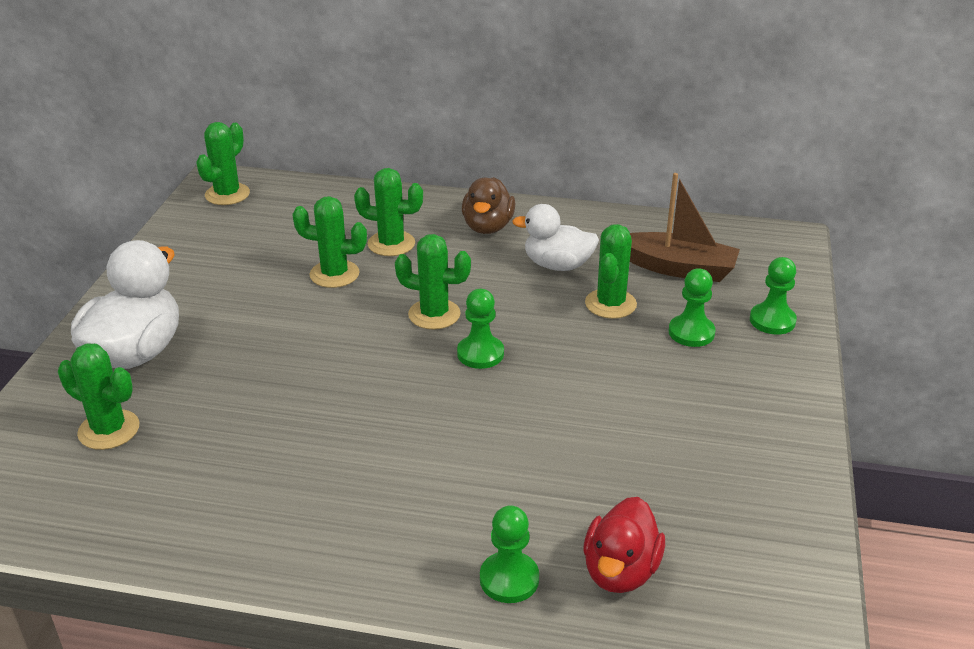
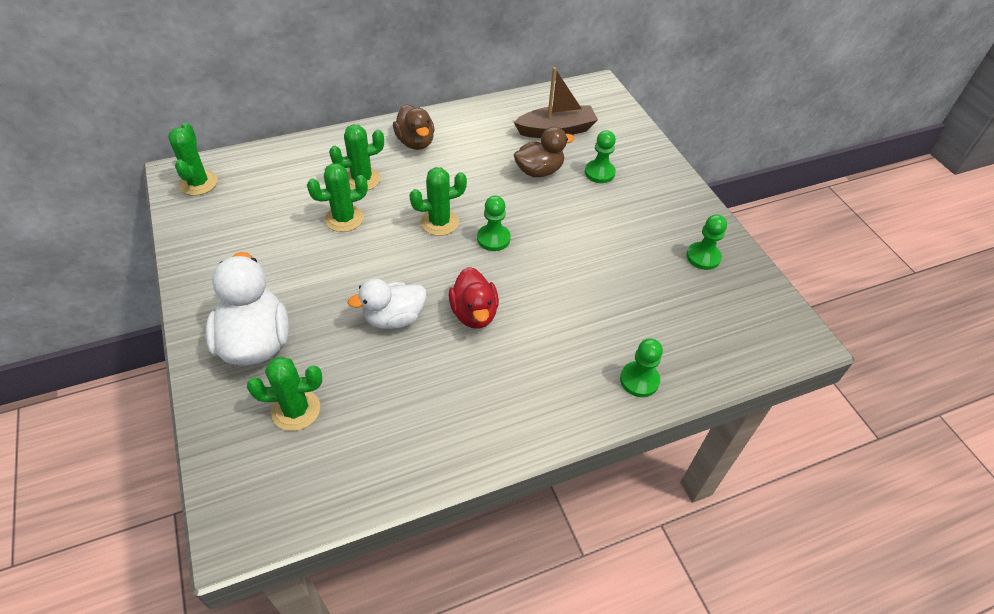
camera: 35 degrees left, 15 degrees up
(557, 265) = (484, 155): white duck -> white duck (394, 318)
(610, 304) = (539, 171): green cactus -> brown duck
(620, 571) = (689, 344): red duck -> red duck (474, 313)
(772, 321) = (634, 147): green pawn -> green pawn (703, 257)

